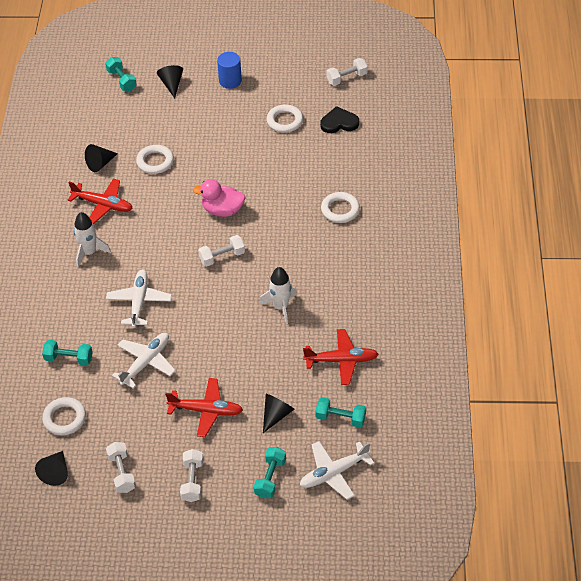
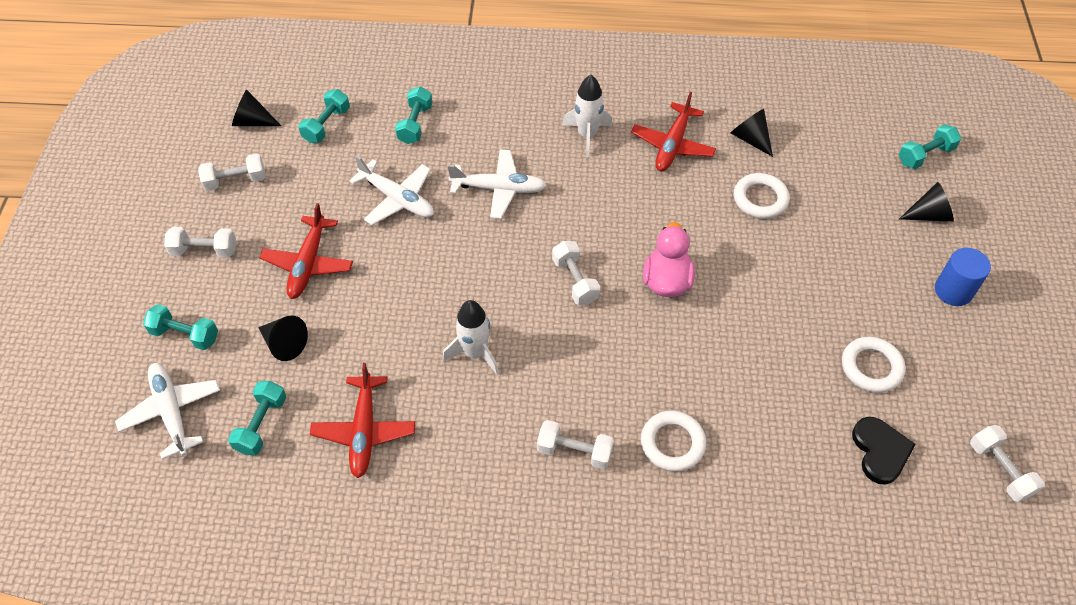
camera: 90 degrees right, 5 degrees up
(64, 418) = (326, 125): white ring -> turquoise dumbbell
(348, 254) = (574, 451): none -> white dumbbell

